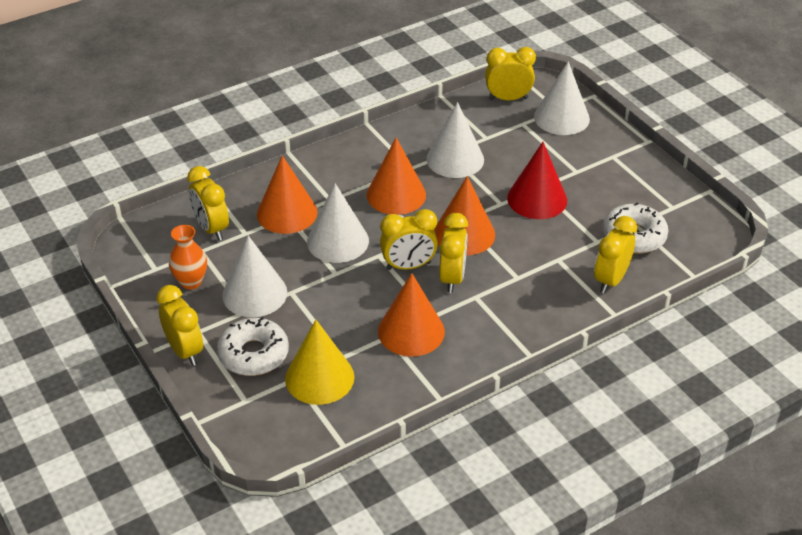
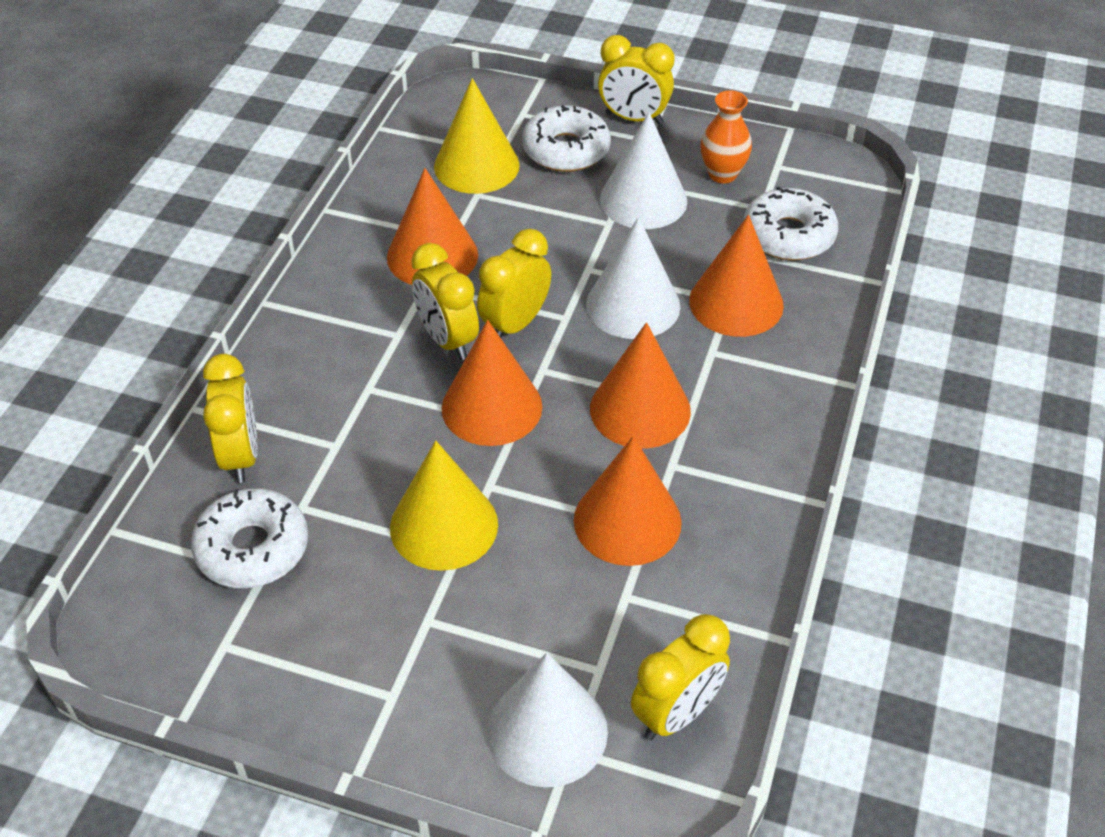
camera: 140 degrees right, 5 degrees up
(211, 228) = (788, 235): yellow clock -> white donut
(455, 159) = (627, 521): white cone -> orange cone
(537, 199) = (444, 525): red cone -> yellow cone

